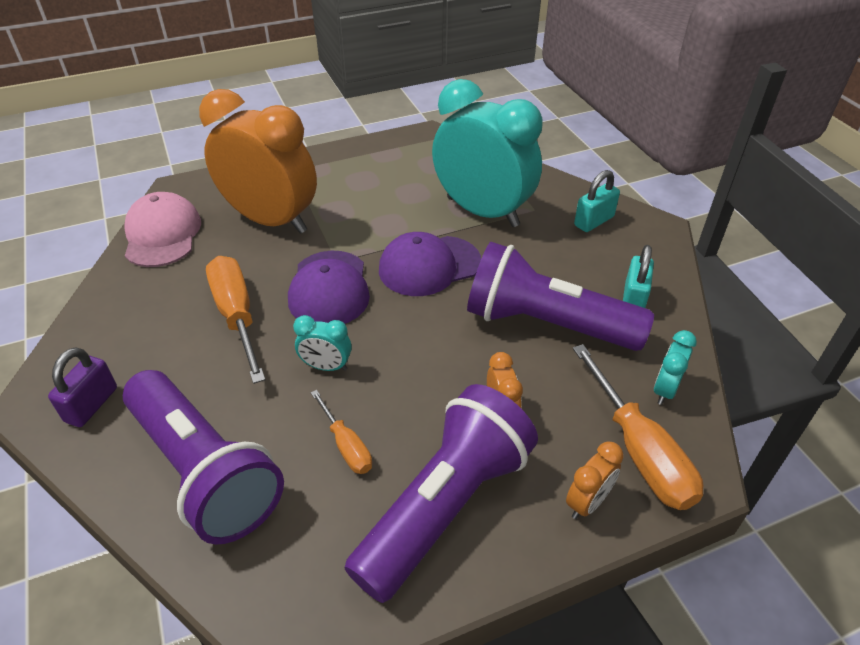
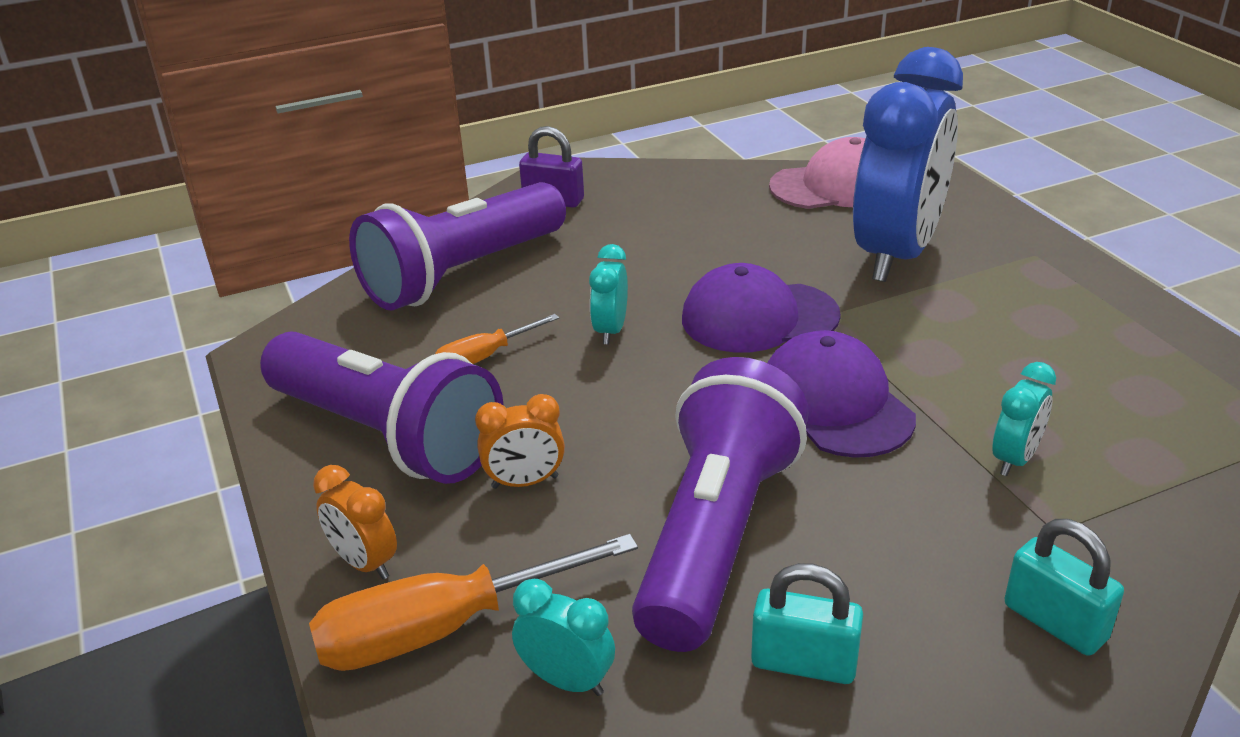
camera: 90 degrees right, 10 degrees down
(237, 316) = (693, 258): orange screwdriver -> none
(271, 220) = (896, 255): orange clock -> blue clock
(482, 212) = (1015, 459): turquoise clock -> turquoise clock, size x0.40

